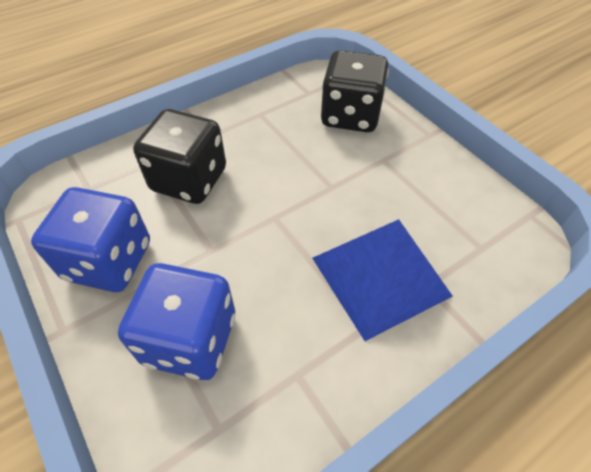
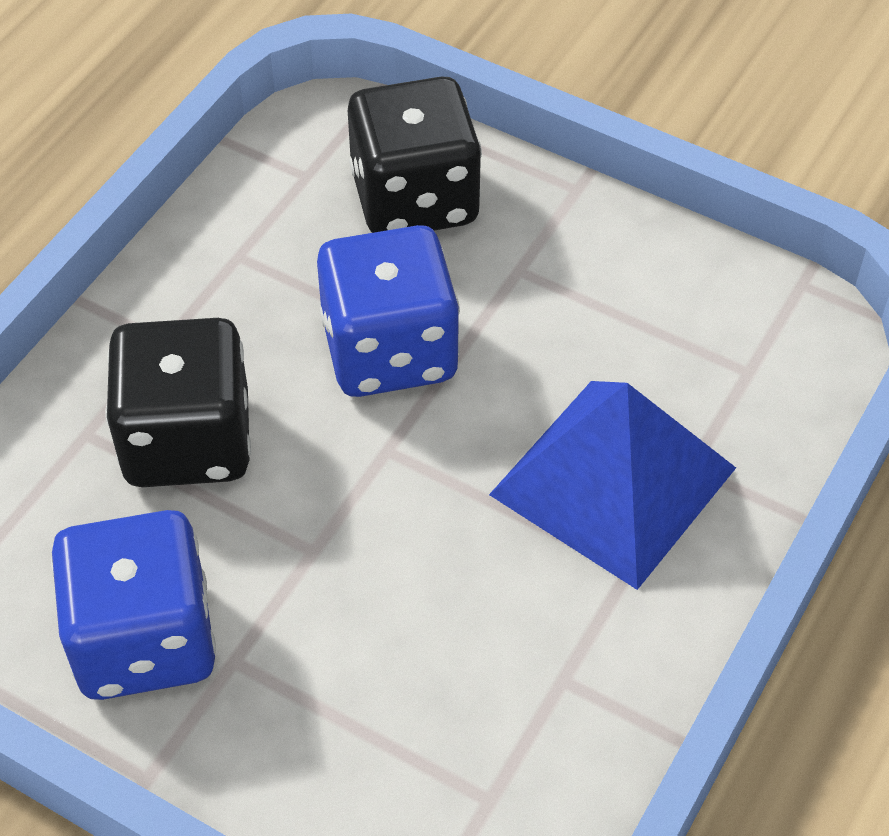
camera: 25 degrees left, 0 degrees up
(190, 339) = (369, 700): blue dice -> blue dice (389, 351)

